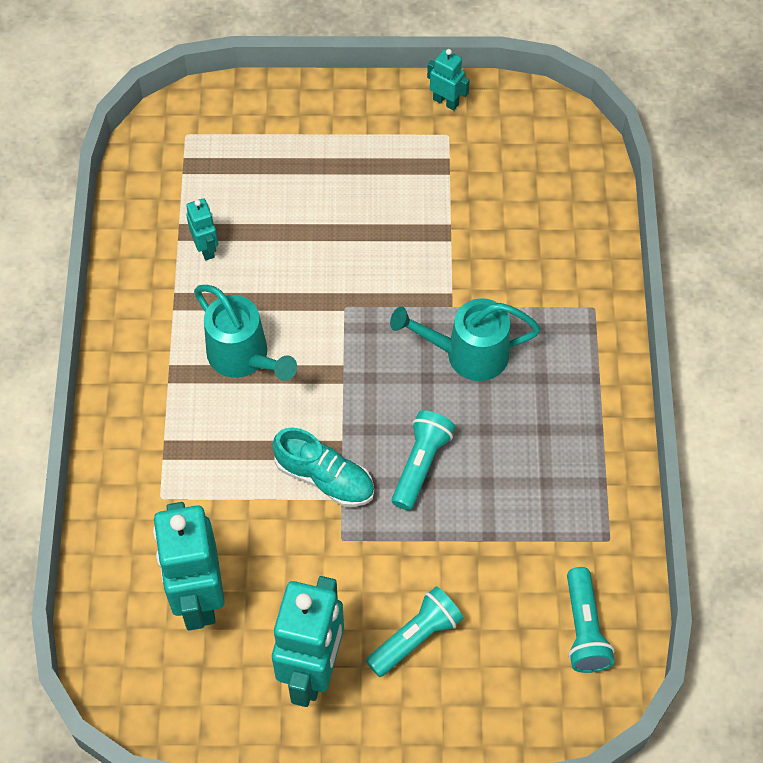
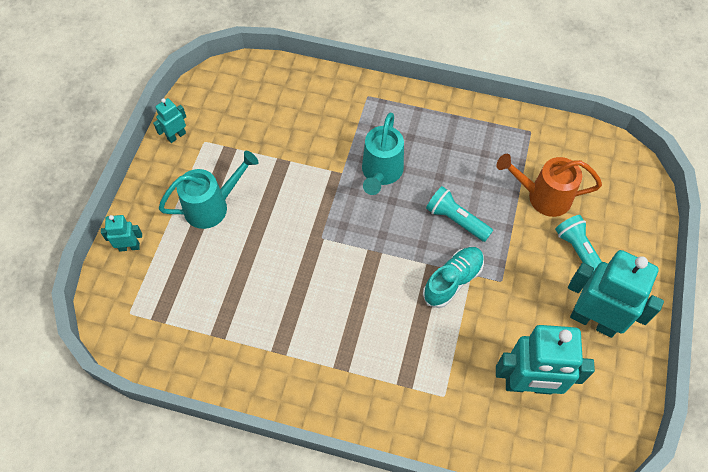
camera: 75 degrees left, 0 degrees up
(206, 248) = (240, 319): turquoise robot -> turquoise robot (129, 247)
(244, 358) = (343, 313): turquoise watering can -> turquoise watering can (212, 206)
(496, 573) = (542, 196): none -> orange watering can
(584, 629) = (587, 159): turquoise flashlight -> none

